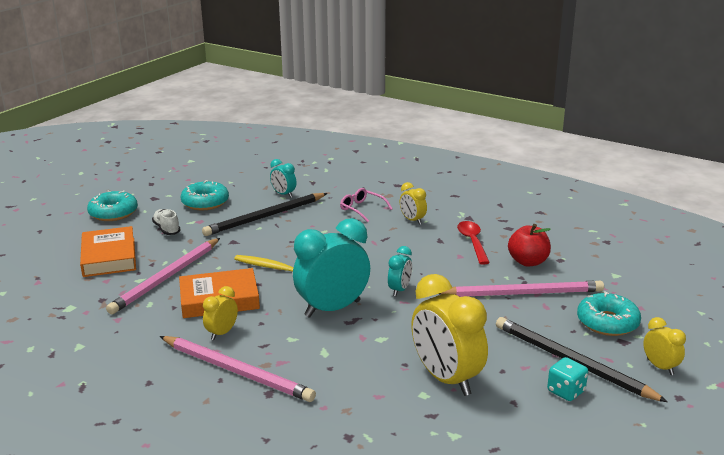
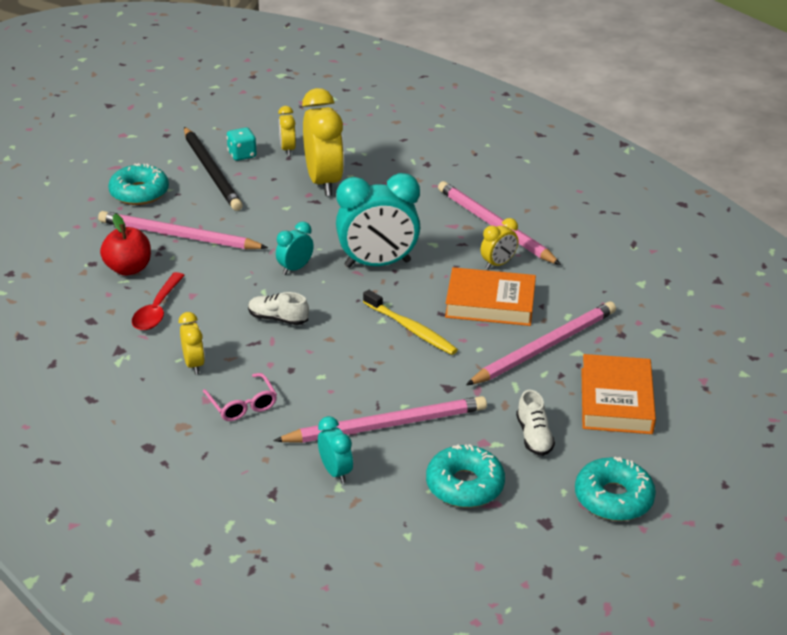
camera: 160 degrees left, 10 degrees up
(265, 217) = (386, 425): black pencil -> pink pencil
(381, 254) = (278, 319): none -> white shoe
(660, 367) = (149, 154): yellow clock -> yellow clock (288, 150)

